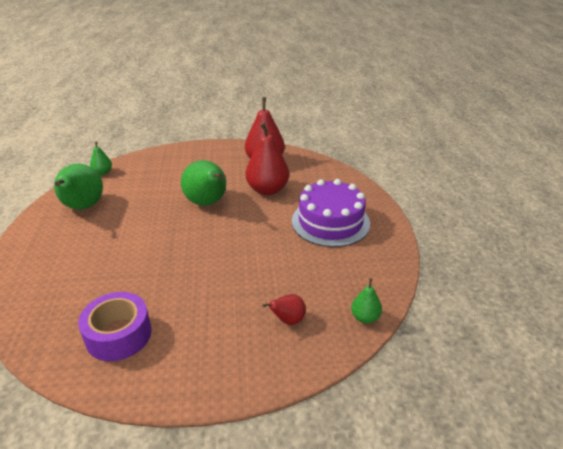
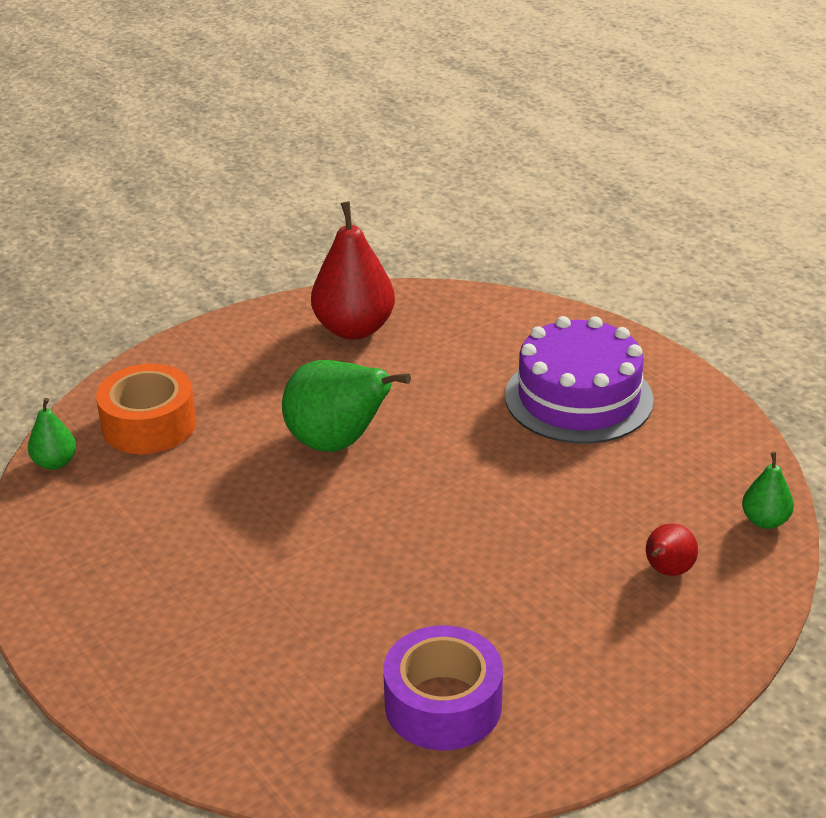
camera: 30 degrees left, 0 degrees up
(83, 207) = (105, 542): green pear -> none
(149, 171) = (149, 425): none -> orange tape
(267, 190) = (417, 380): red pear -> none

